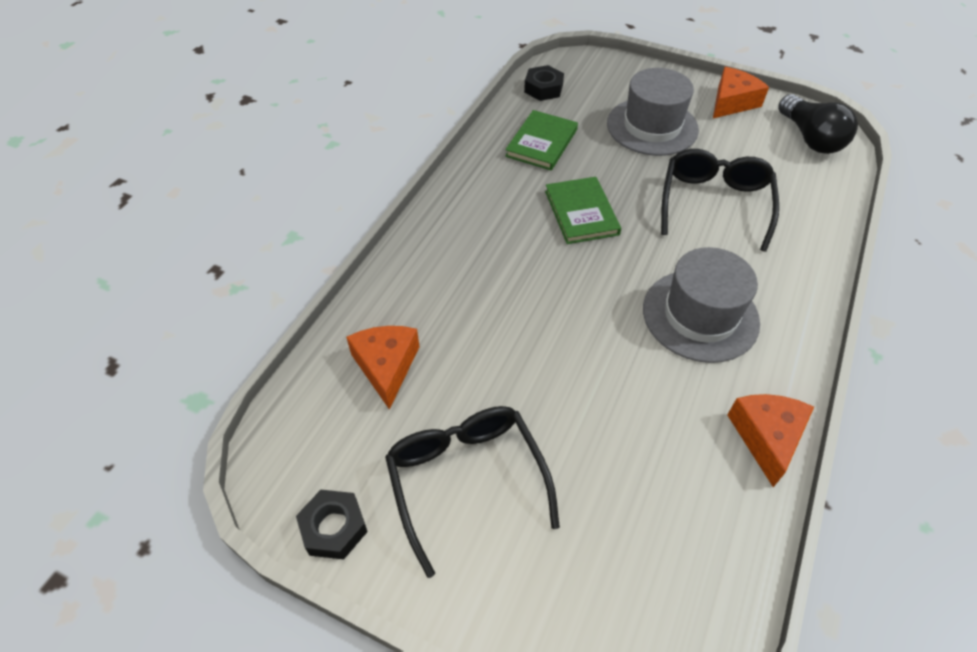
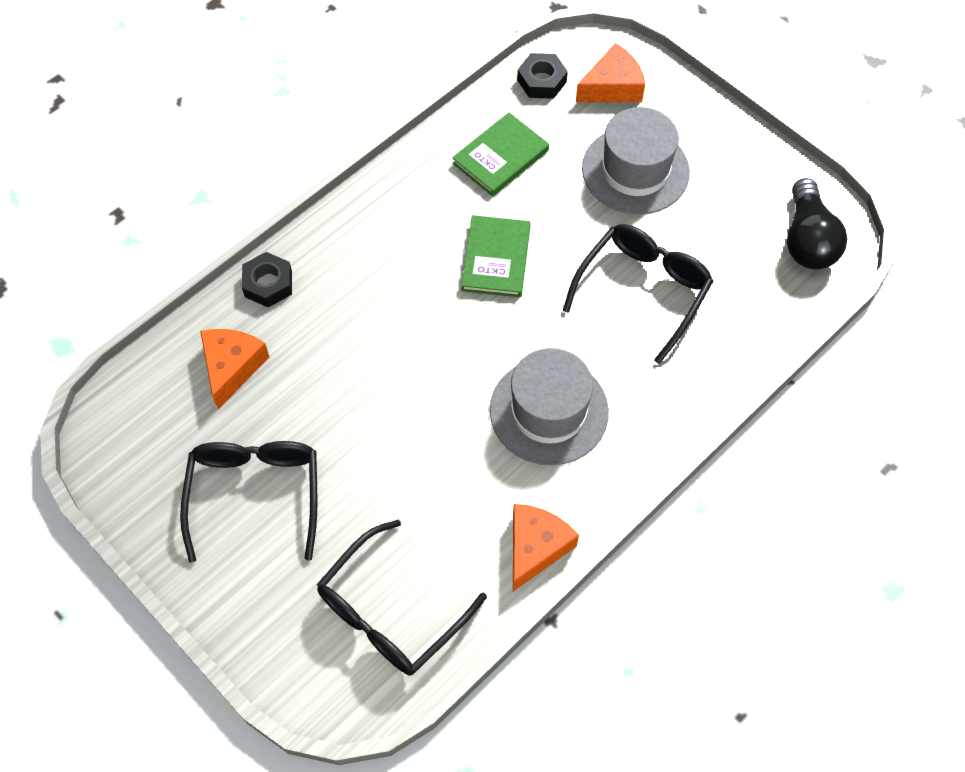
camera: 20 degrees right, 10 degrees up
(334, 528) = (133, 497): black nut -> black nut (268, 284)
(669, 553) = (391, 612): none -> black glasses
(732, 102) = (749, 163): orange cheese -> orange cheese (612, 87)

